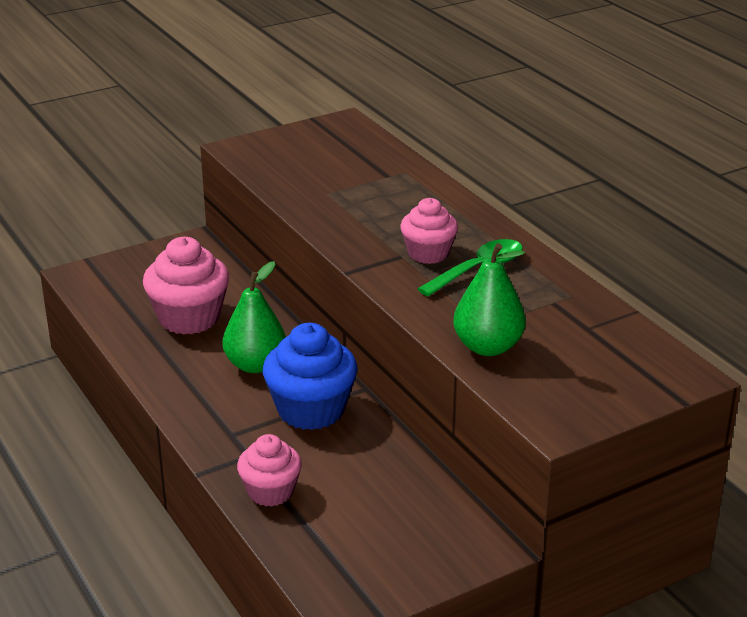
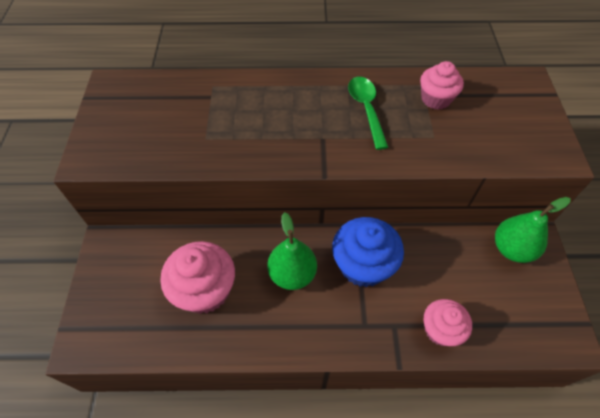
camera: 60 degrees left, 25 degrees up
(428, 253) = (330, 123): pink cupcake -> pink cupcake (435, 99)
(488, 347) = (461, 147): green pear -> green pear (512, 249)

